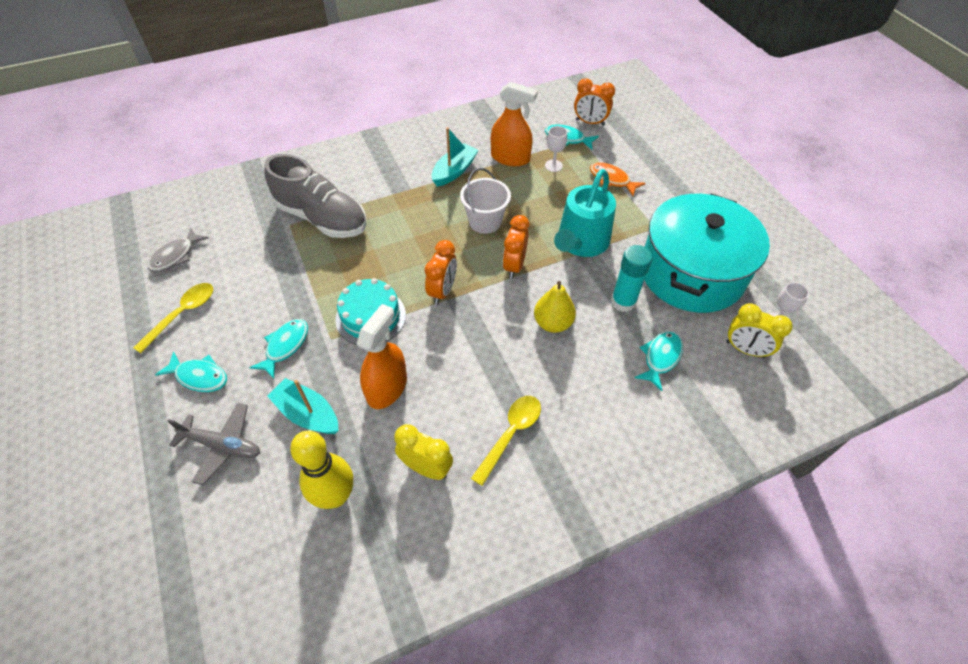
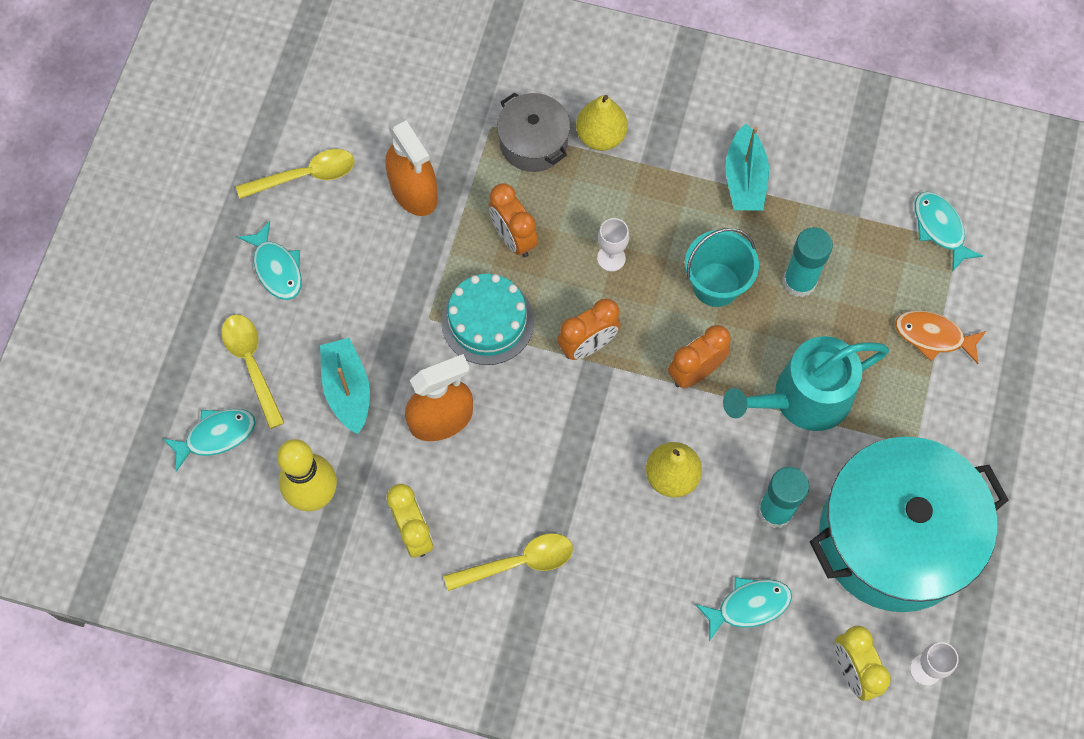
camera: 40 degrees right, 15 degrees up
(176, 256) = (344, 87): grey fish -> none
(222, 445) = (251, 364): grey plane -> yellow spoon
(285, 346) = (378, 293): turquoise fish -> turquoise fish (216, 436)
(322, 218) = (533, 142): grey shoe -> grey pot
(359, 195) = (601, 136): none -> yellow pear
(454, 171) = (744, 179): turquoise boat -> turquoise boat turned 105 degrees clockwise
(485, 221) = (716, 284): white bucket -> turquoise bucket
(510, 158) = (834, 207): orange spray bottle -> orange spray bottle (414, 191)
(525, 196) = (799, 281): none -> turquoise glue stick
(553, 166) = (879, 260): white goblet -> white goblet (611, 258)
(590, 122) = (999, 222): orange clock -> orange clock (513, 238)
(611, 180) = (933, 336): orange fish -> orange fish turned 60 degrees counterclockwise

